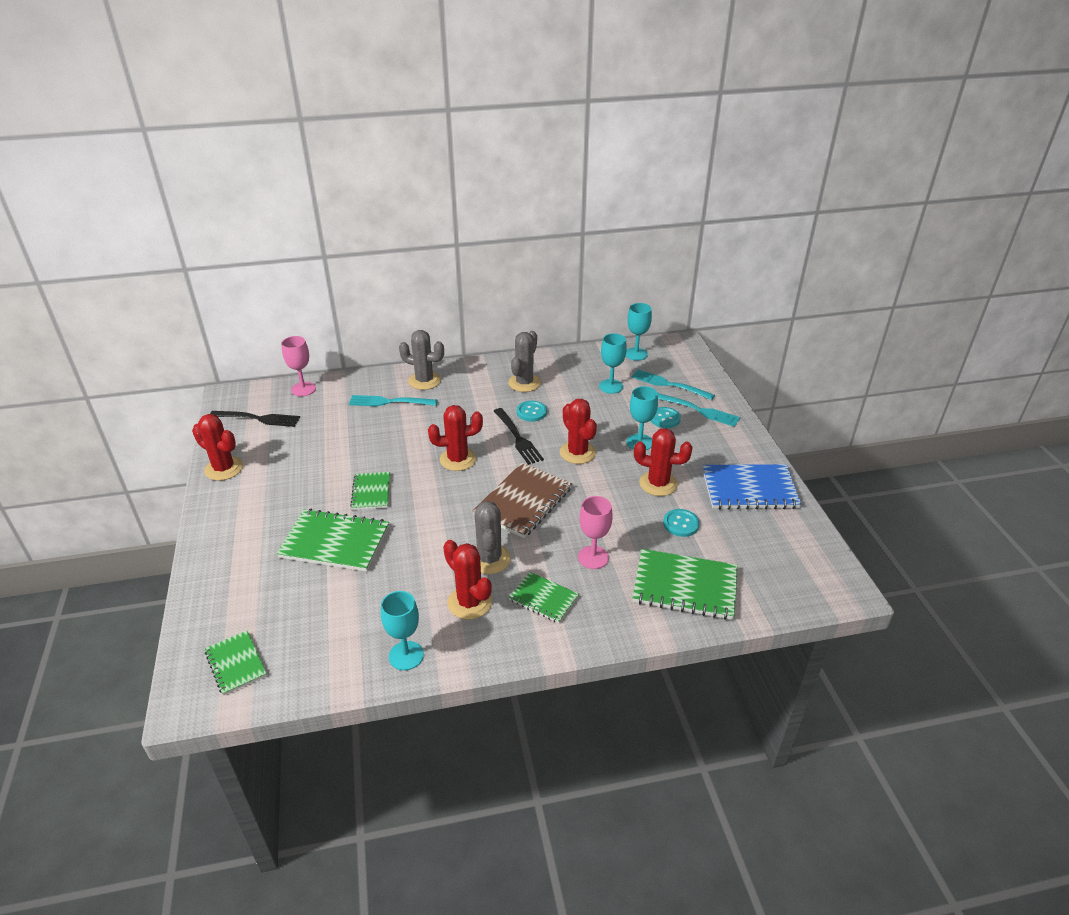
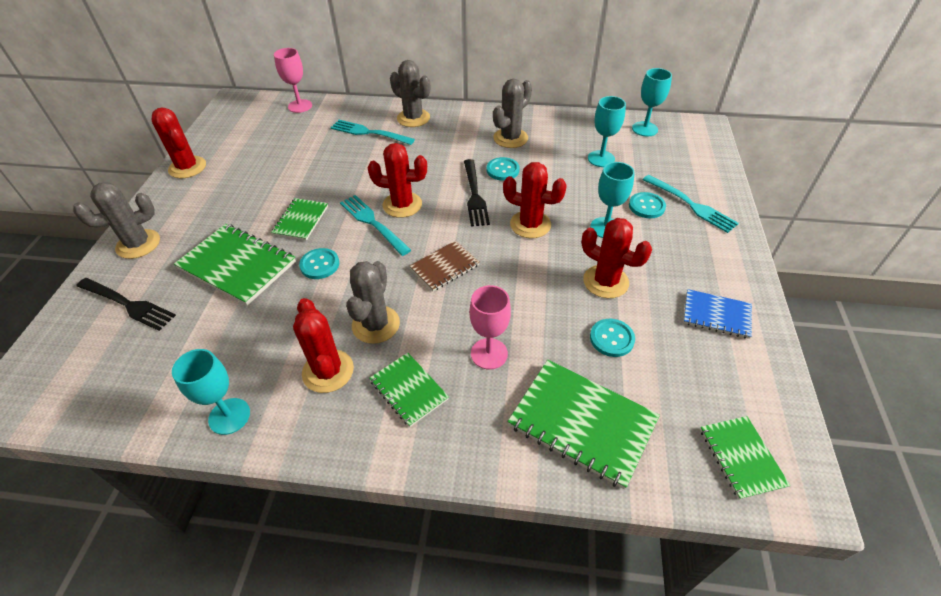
camera: 20 degrees right, 10 degrees up
(223, 546) = (138, 244): none -> grey cactus
(236, 663) = (70, 373): green notebook -> green notebook (741, 457)
(258, 419) = (245, 126): black fork -> black fork (127, 304)
(412, 524) = (319, 265): none -> turquoise button
(523, 501) = (444, 267): brown notebook -> brown notebook, size x0.58
(577, 452) = (530, 224): red cactus -> red cactus turned 60 degrees counterclockwise
(669, 384) = (668, 169): turquoise fork -> turquoise fork (373, 223)
(749, 489) = (716, 315): blue notebook -> blue notebook, size x0.58

